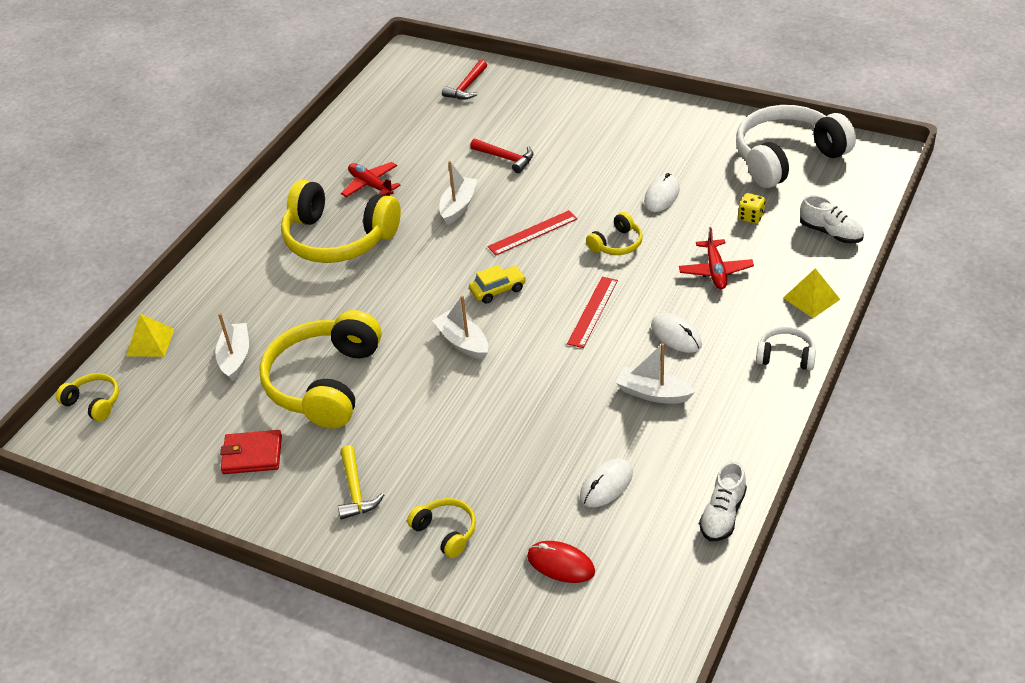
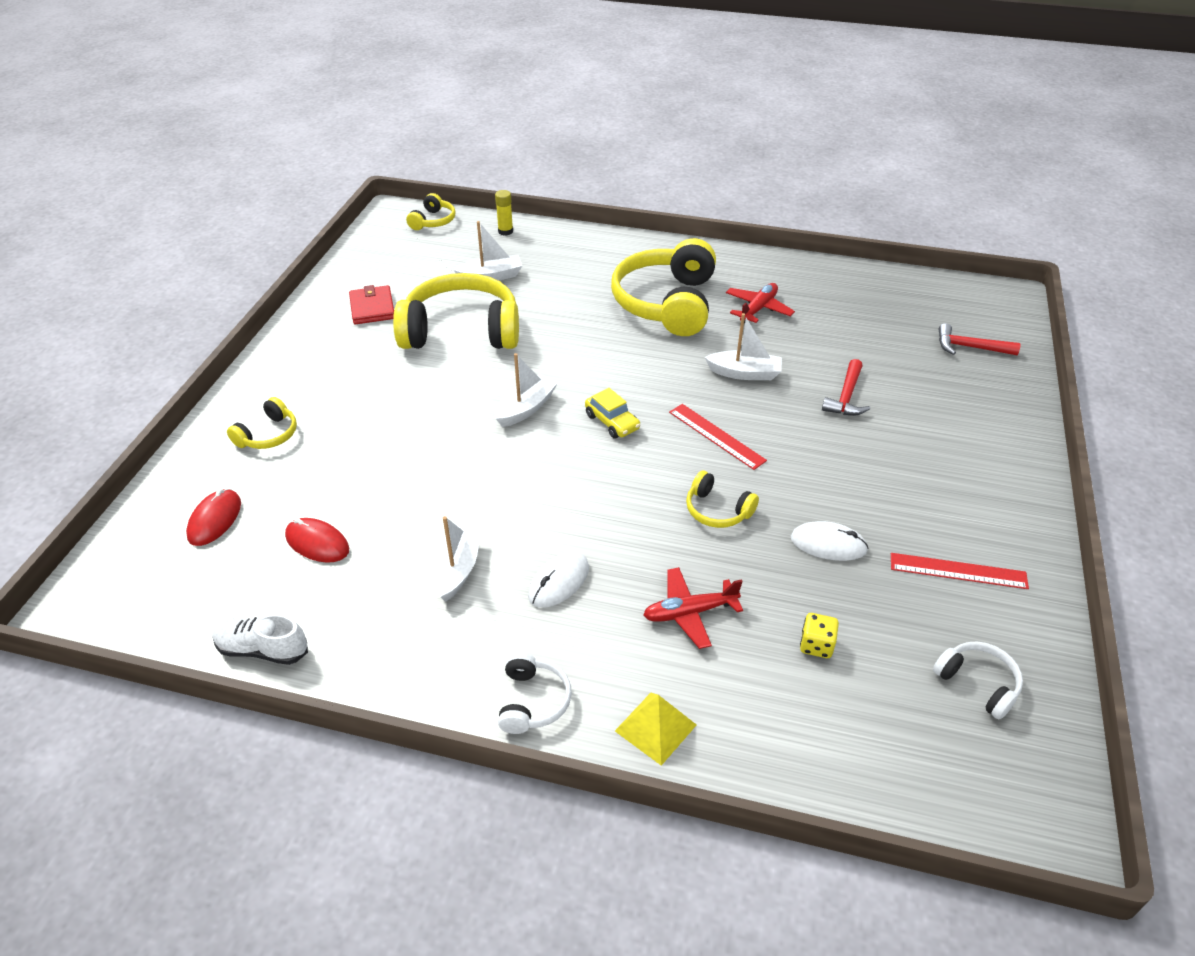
camera: 75 degrees right, 0 degrees up
(150, 342) = (505, 231): yellow pyramid -> yellow glue stick
(355, 490) = (325, 372): yellow hammer -> none
(592, 311) = (589, 502): red ruler -> red ruler (958, 571)
(606, 485) = (317, 543): white mouse -> red mouse
(787, 158) = (978, 683): white headphones -> white headphones, size x0.46
(830, 233) = (811, 749): white shoe -> none

